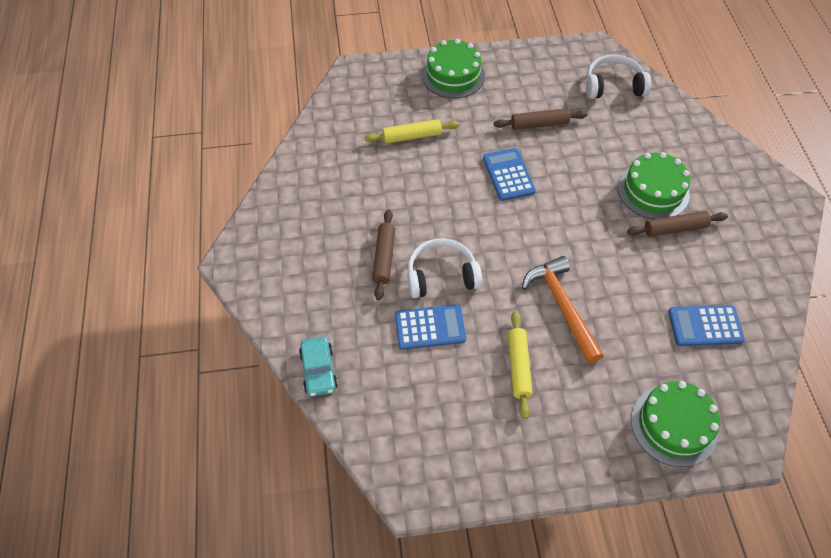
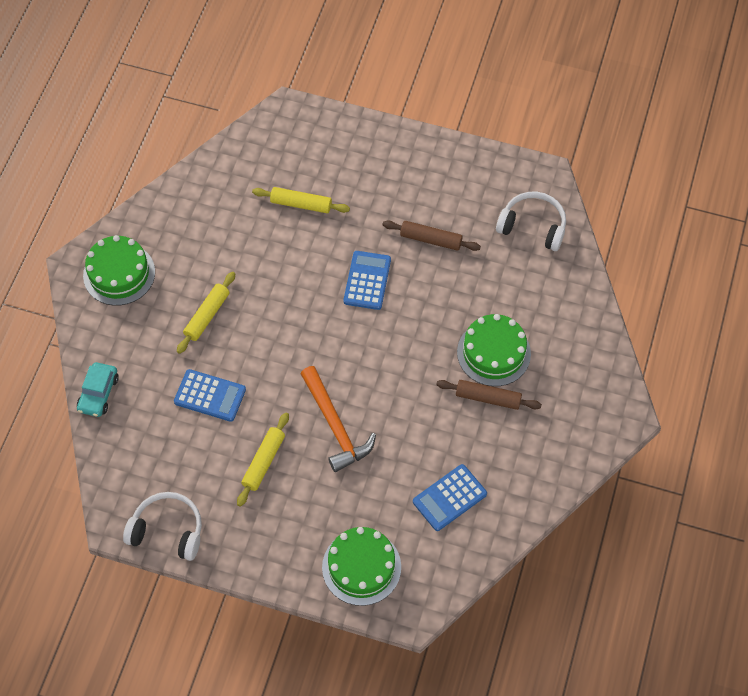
camera: 25 degrees right, 5 degrees up
(384, 258) = (207, 316): brown rolling pin -> yellow rolling pin
(441, 276) = (247, 353): white headphones -> white headphones (167, 531)
(453, 75) = (380, 152): green cake -> green cake (119, 274)
(562, 306) = (335, 426): orange hammer -> orange hammer turned 150 degrees clockwise
(705, 326) = (449, 498): blue calculator -> blue calculator turned 60 degrees counterclockwise

